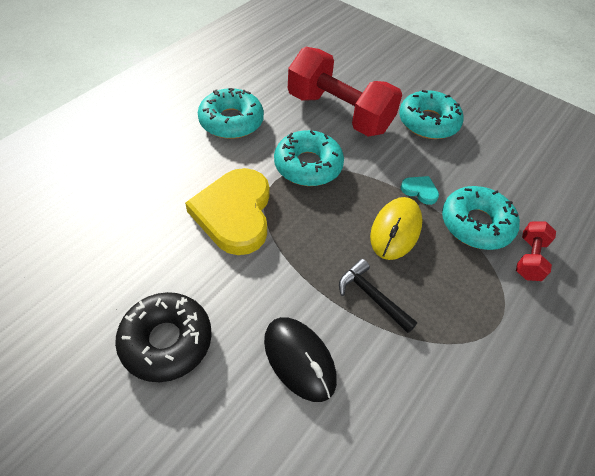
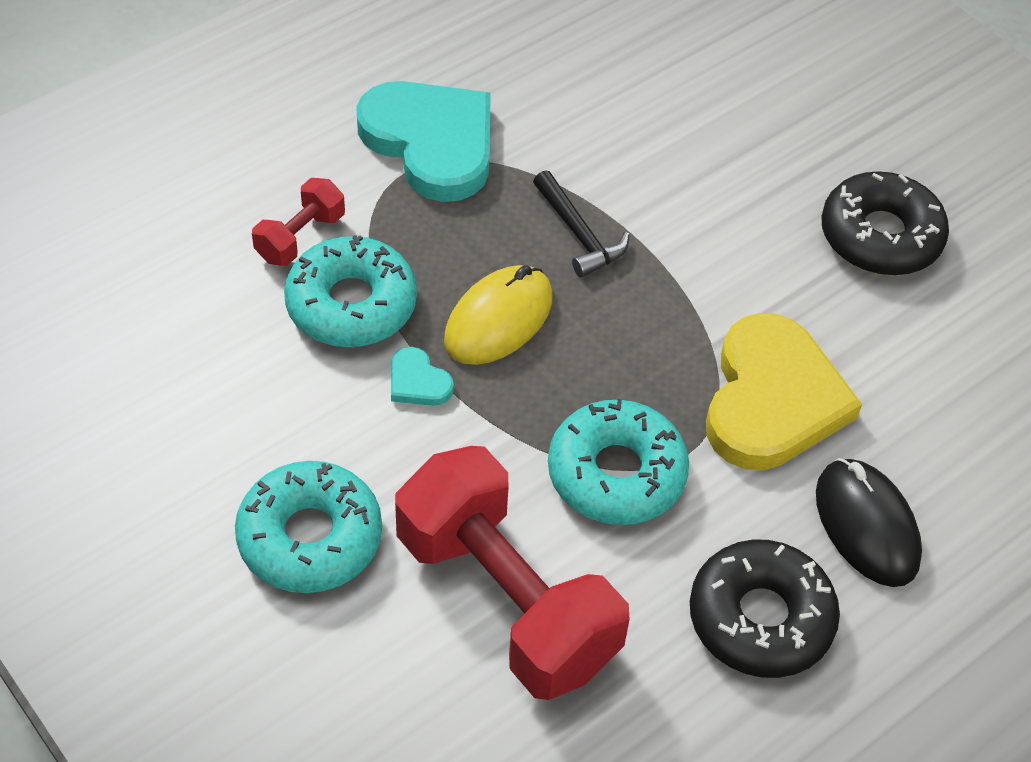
camera: 165 degrees left, 0 degrees up
(231, 121) = (760, 618): turquoise donut -> black donut
(299, 359) = (704, 183): black mouse -> black mouse (866, 526)
(499, 350) = (431, 143): none -> turquoise heart

